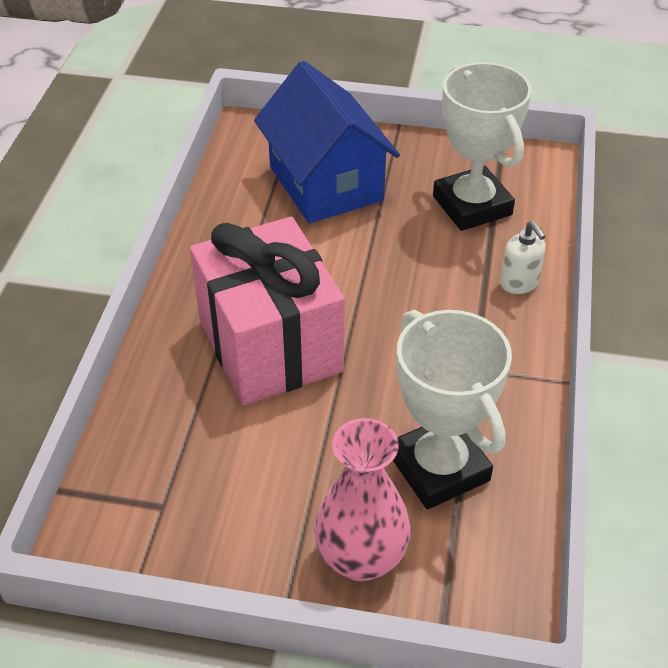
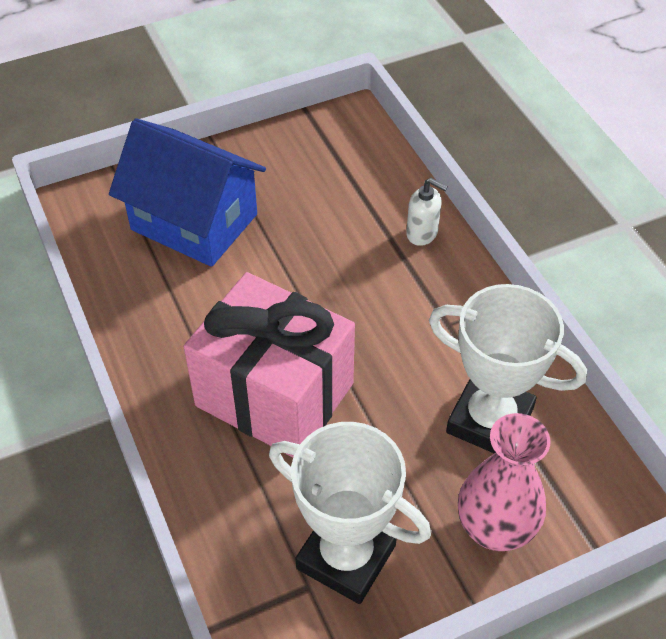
camera: 35 degrees left, 5 degrees up
(472, 205) = (331, 183): white trophy -> white trophy (346, 557)

